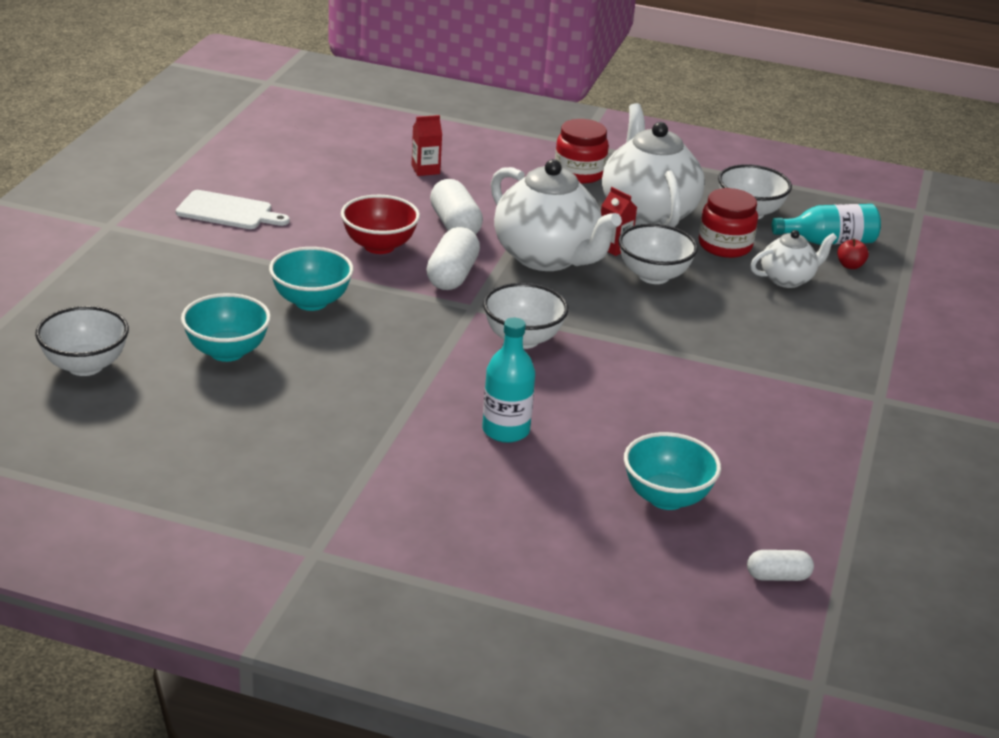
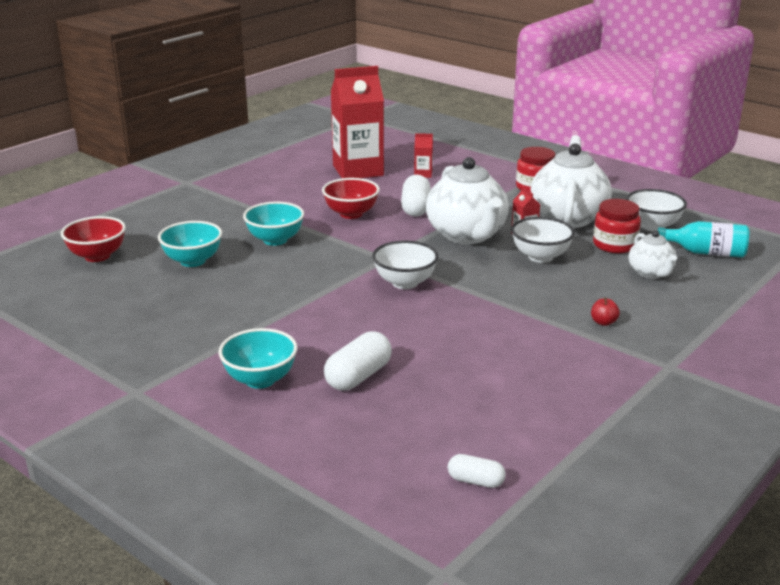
camera: 25 degrees right, 5 degrees down
(85, 366) = (97, 256): white bowl -> red bowl
(228, 211) = (268, 183): white cutting board -> none
(335, 174) = (358, 170): none -> red carton
(452, 275) = (387, 237): white capsule -> white capsule (358, 376)
(505, 430) = (341, 338): turquoise bottle -> none
(666, 498) = (428, 405): turquoise bowl -> turquoise bowl (260, 379)
(788, 279) = (651, 273): white teapot -> white teapot turned 75 degrees clockwise
(850, 266) = (713, 271): red apple -> red apple (603, 322)

